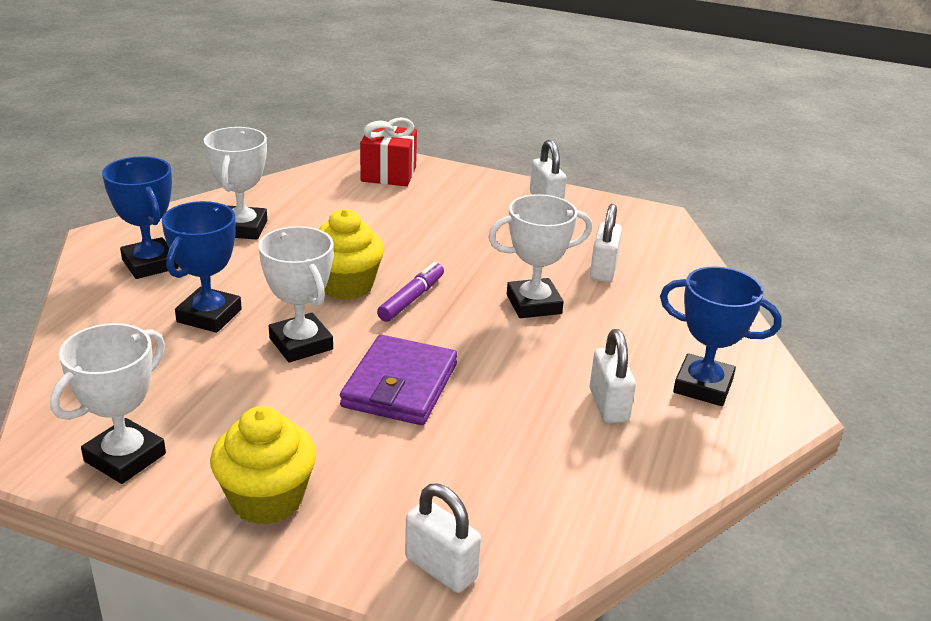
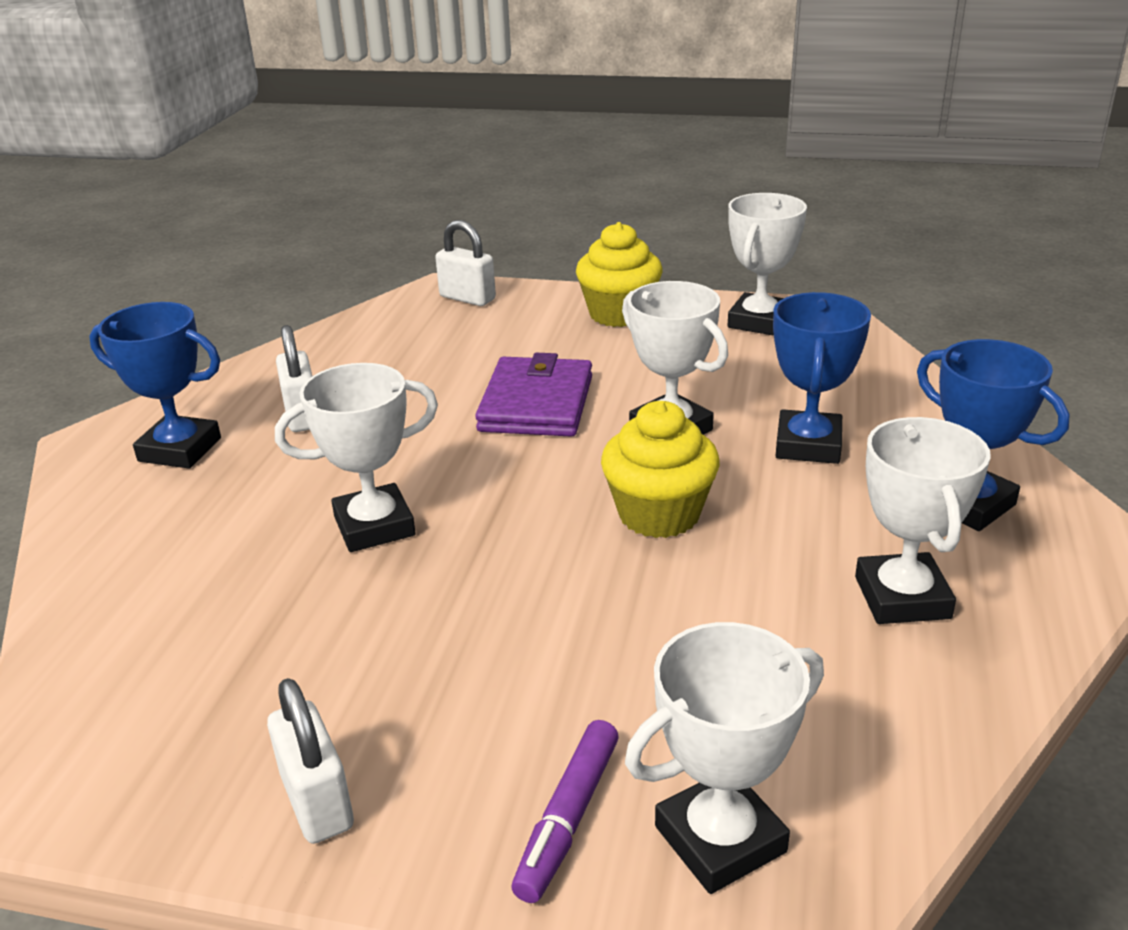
camera: 175 degrees right, 0 degrees up
(388, 174) = (720, 839): red gift -> white trophy
(411, 299) = (555, 507): purple marker -> purple marker (568, 818)
(603, 270) = (245, 609): white padlock -> none

